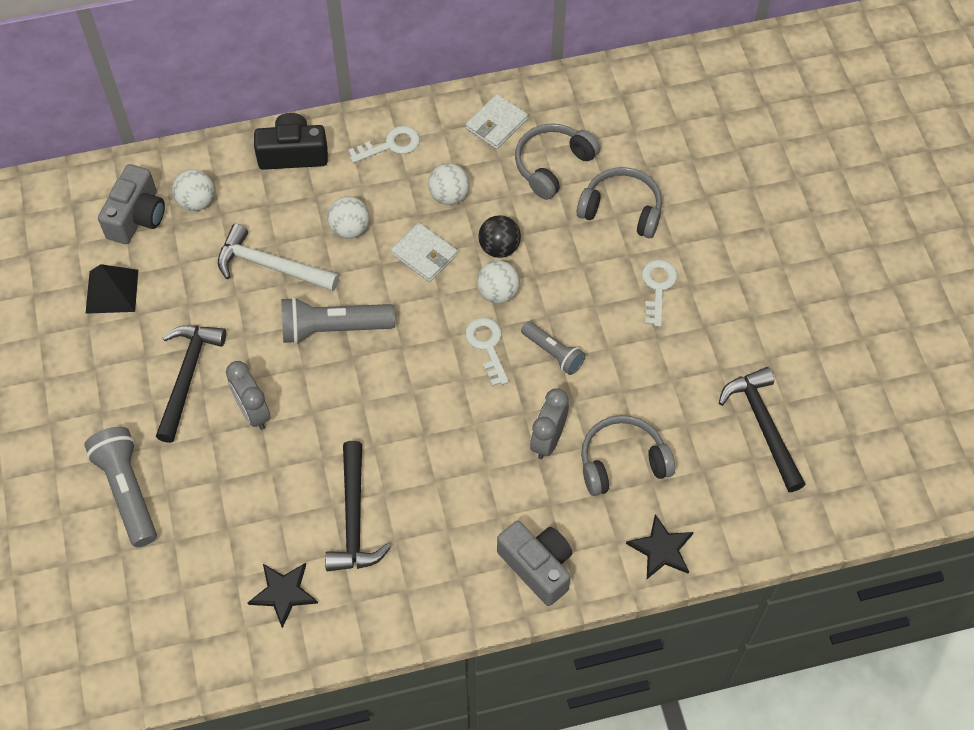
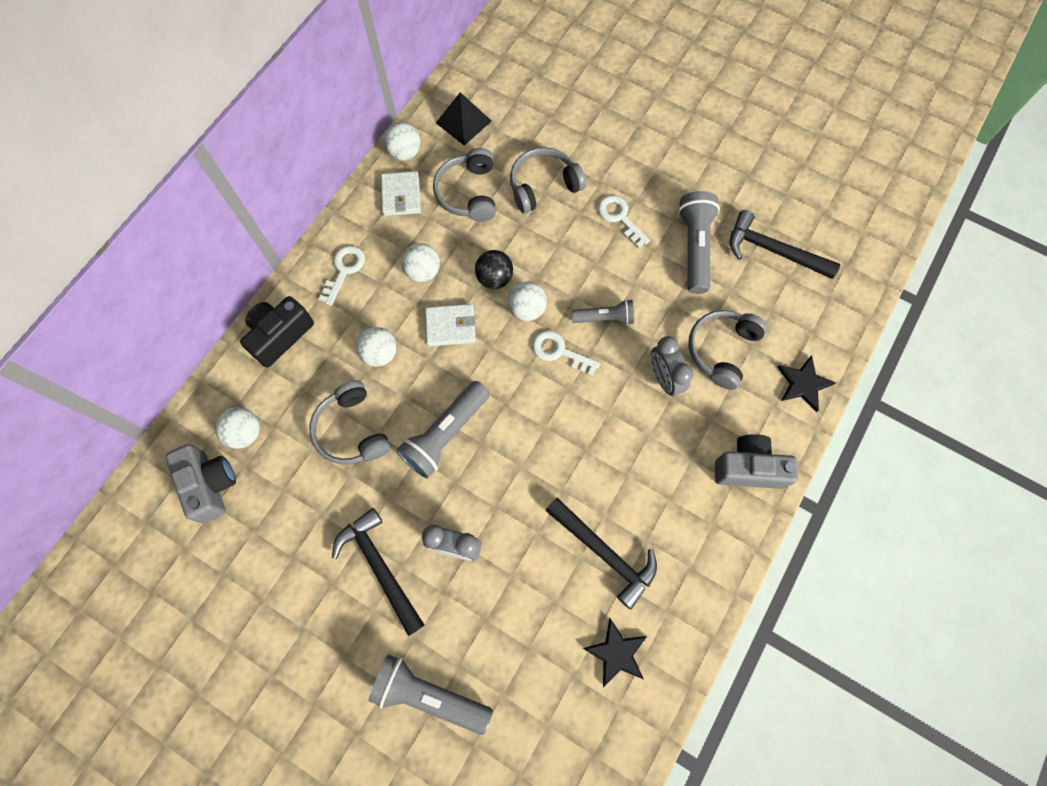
camera: 45 degrees left, 10 degrees up
(112, 291) = (252, 558): black pyramid -> black pyramid (463, 122)
(270, 266) = (352, 430): white hammer -> grey headphones
(537, 92) = (405, 152): none -> white ball
(695, 365) = (694, 248): none -> grey flashlight

